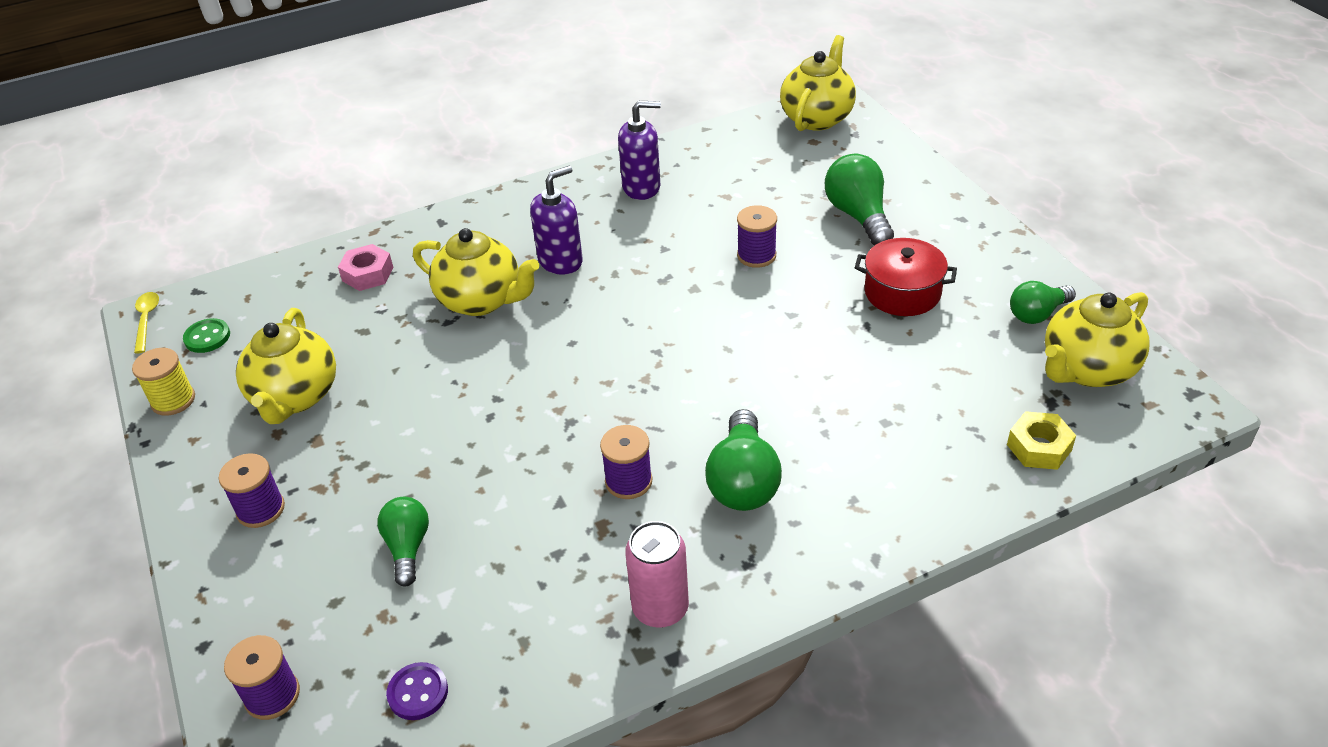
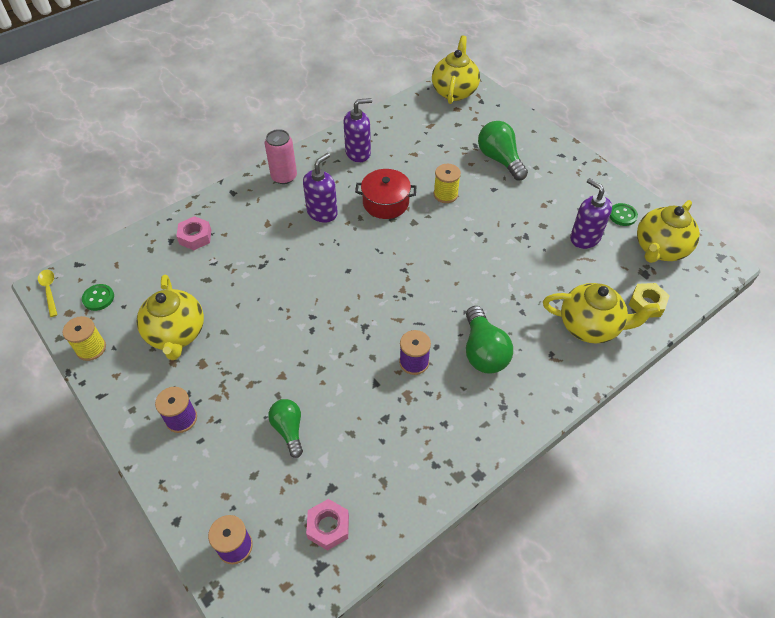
camera: 15 degrees left, 10 degrees up
(418, 692) = (328, 527): purple button -> pink nut
(482, 300) = (279, 247): yellow teapot -> yellow teapot (590, 326)
(660, 608) = (459, 444): pink can -> pink can (284, 177)
(756, 255) = (445, 194): purple spool -> yellow spool
(902, 292) = (541, 210): red pot -> red pot (386, 203)
(963, 339) = (584, 238): none -> purple soap dispenser
(1037, 314) = (622, 215): green light bulb -> green button

